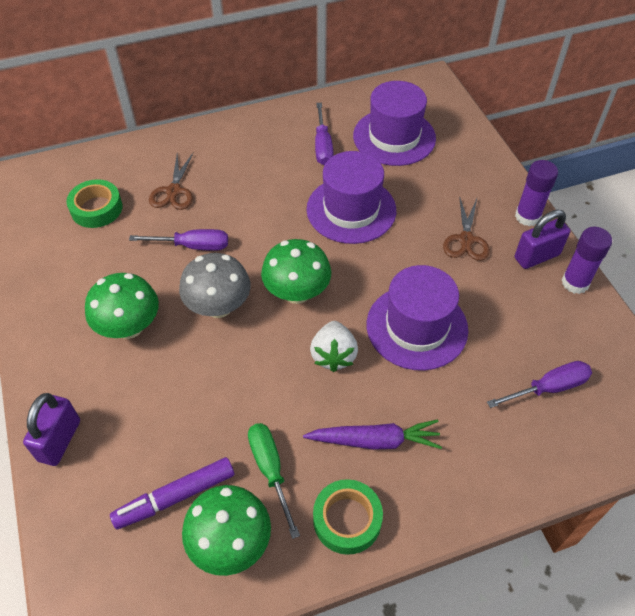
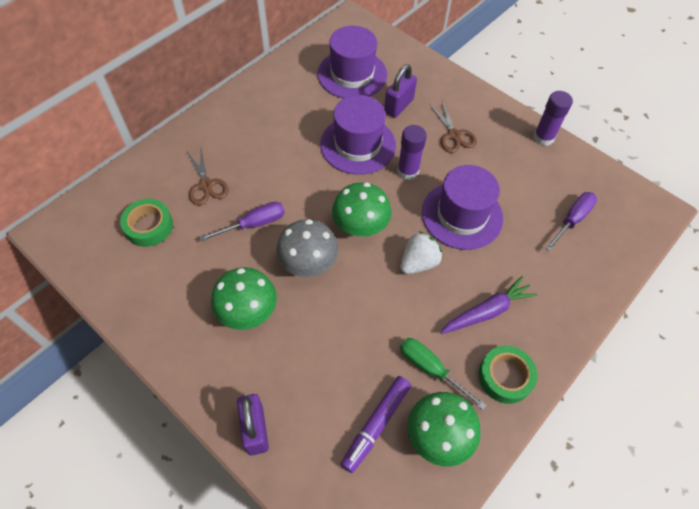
camera: 30 degrees left, 5 degrees up
(323, 146) = (302, 101): purple screwdriver -> none
(333, 355) = (418, 263): white strawberry -> white strawberry turned 105 degrees counterclockwise
(527, 216) = (484, 101): purple glue stick -> purple glue stick (408, 171)
(536, 256) = (507, 128): purple padlock -> purple padlock (398, 106)

